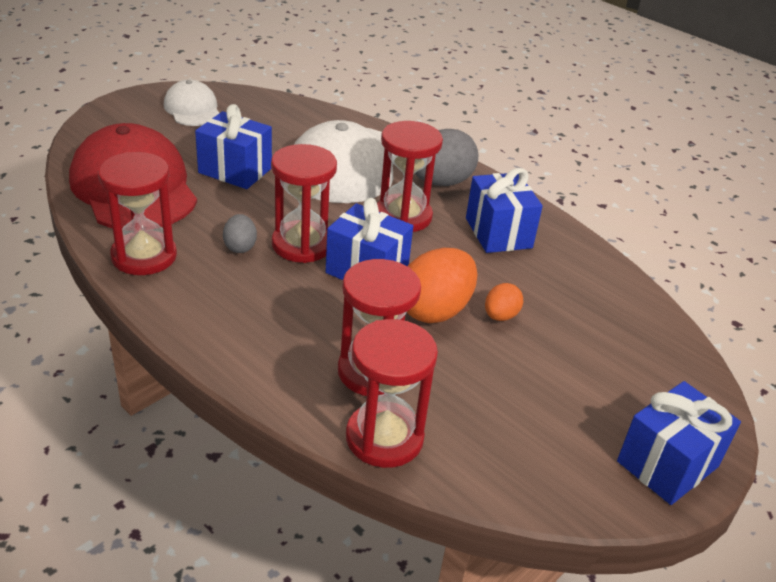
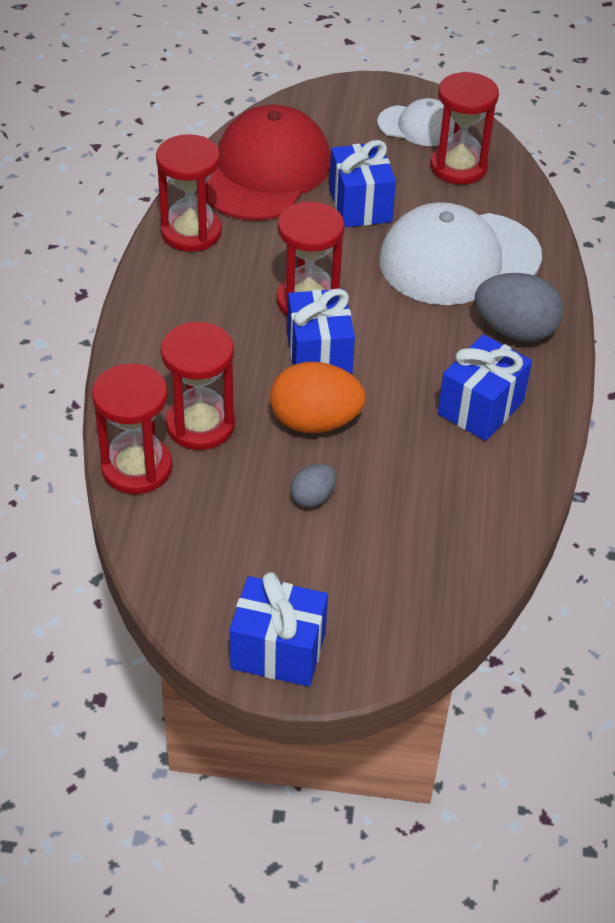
camera: 55 degrees right, 10 degrees up
(192, 109) = (417, 126): white cap -> white cap turned 75 degrees clockwise
(240, 247) = (263, 271): grey egg -> grey egg (312, 497)
(403, 216) = (426, 336): red hourglass -> red hourglass (458, 167)
(500, 316) = (355, 465): orange egg -> none

